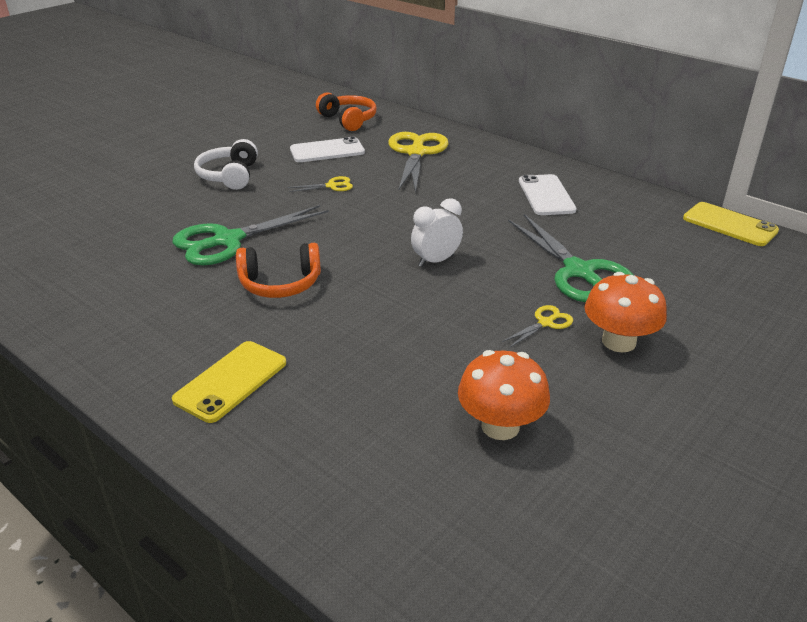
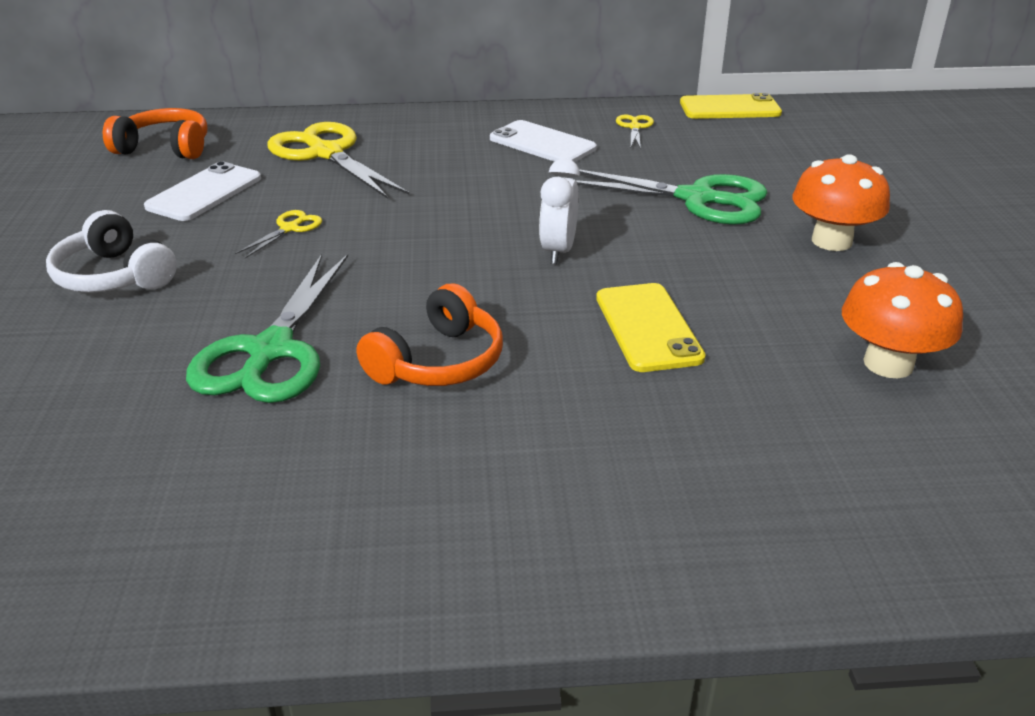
camera: 45 degrees left, 0 degrees up
(231, 381) = (590, 496): yellow phone -> yellow phone (647, 327)
(545, 323) = (754, 256): yellow scissors -> yellow scissors (634, 127)

